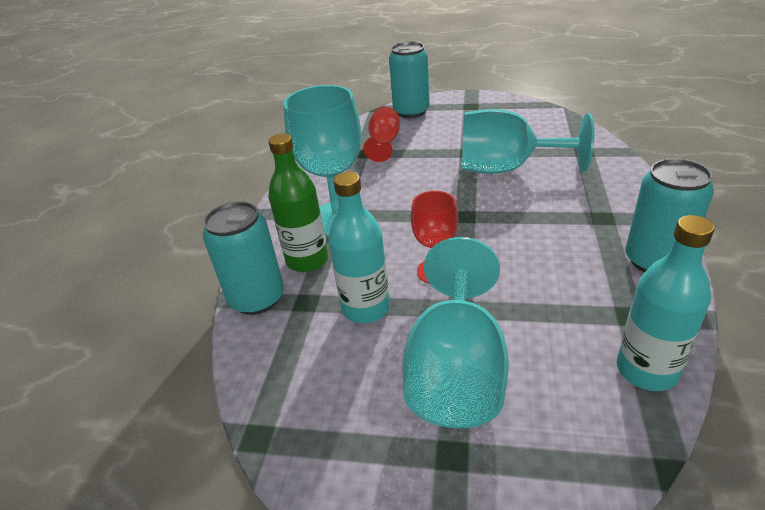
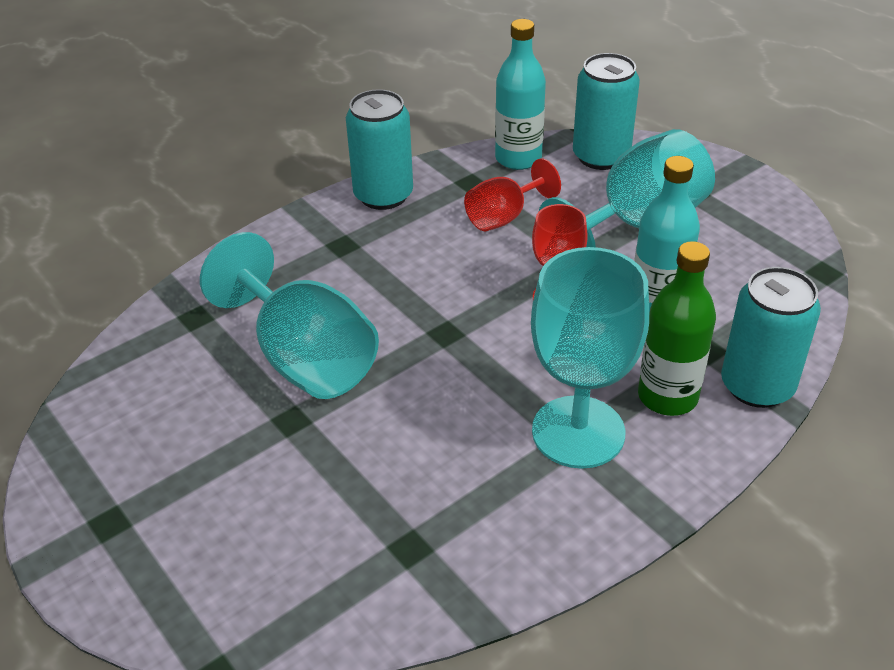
camera: 140 degrees left, 5 degrees up
(384, 144) = (352, 540): red goblet -> red goblet (504, 217)
(411, 111) = (195, 598): turquoise can -> turquoise can (601, 156)

